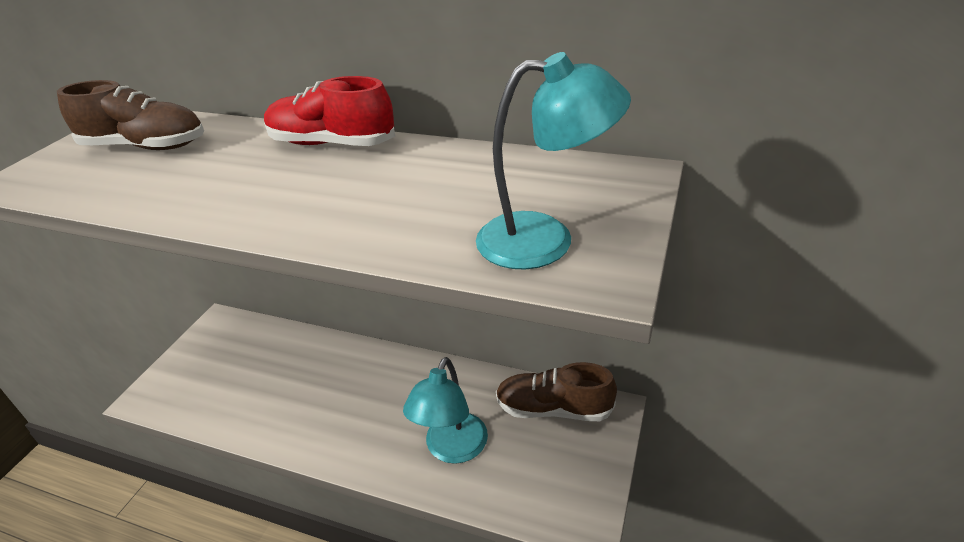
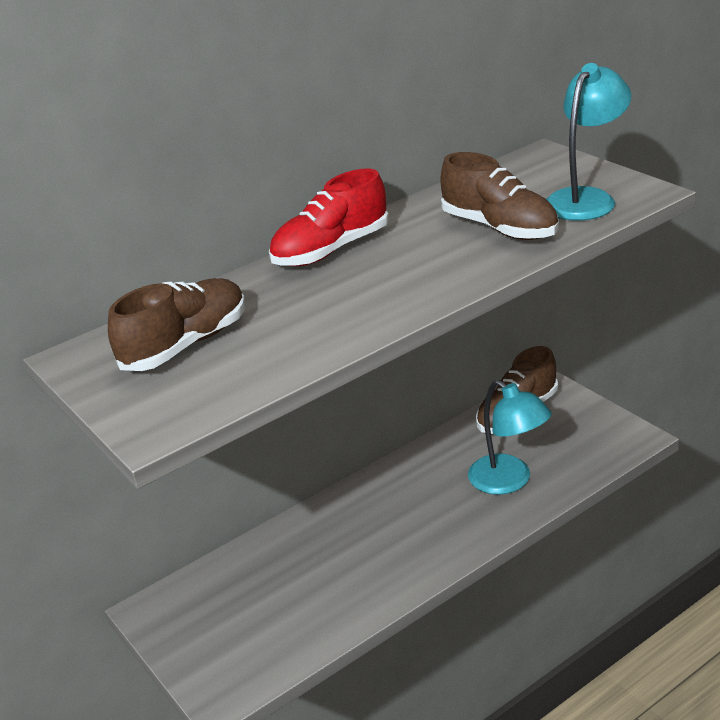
camera: 55 degrees left, 5 degrees down
(428, 210) = (499, 228): none -> brown shoe

